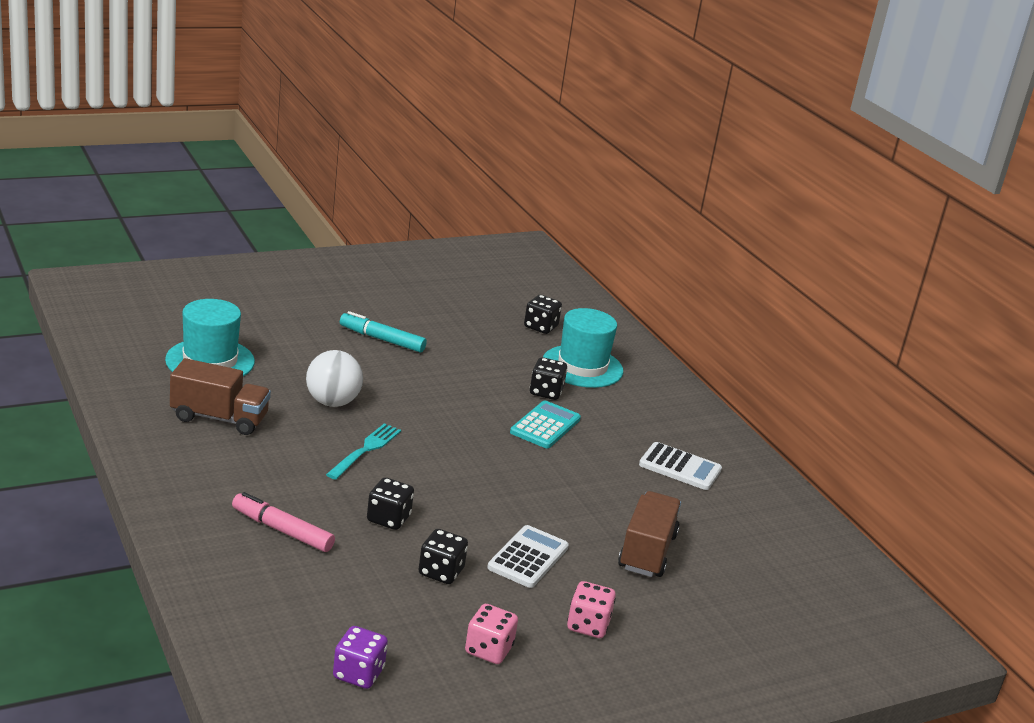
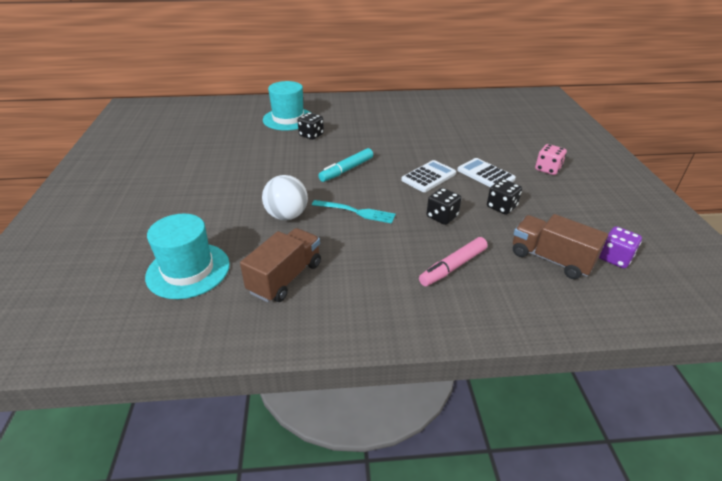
camera: 65 degrees left, 10 degrees up
(365, 450) = (356, 212): turquoise fork -> turquoise fork turned 150 degrees clockwise
(382, 339) = (210, 180): turquoise marker -> turquoise marker (346, 170)
(488, 650) = (577, 204): pink dice -> none
(540, 327) = (234, 122): black dice -> none
(545, 426) = (348, 143): turquoise calculator -> none
(647, 552) = (479, 139): brown truck -> brown truck (550, 259)
(680, 467) = (402, 115): white calculator -> white calculator (428, 177)

